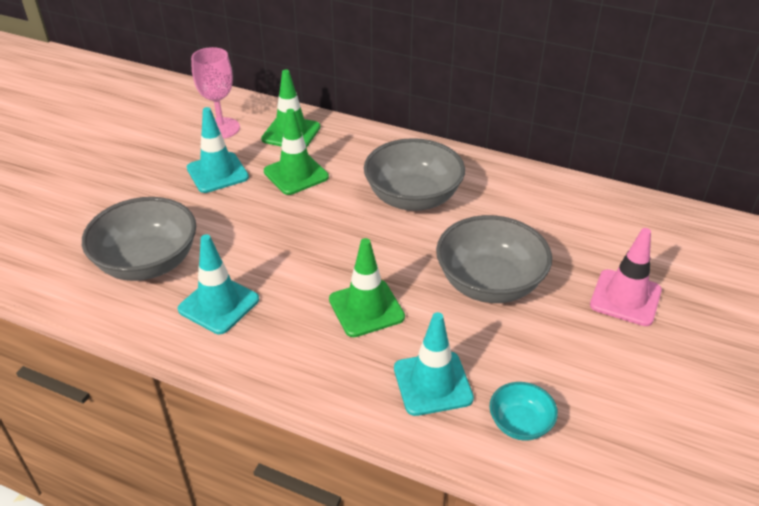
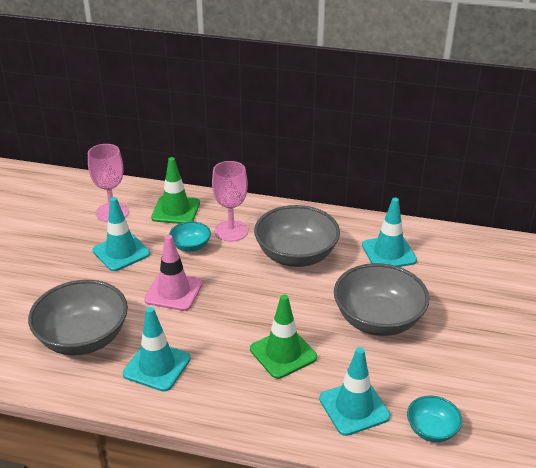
camera: 10 degrees left, 5 degrees down
(296, 174) = (190, 246): green traffic cone -> turquoise bowl
(346, 162) = (231, 231): none -> pink goblet
(523, 207) = (388, 253): none -> turquoise traffic cone
(625, 298) = (488, 318): pink traffic cone -> pink traffic cone (173, 291)

